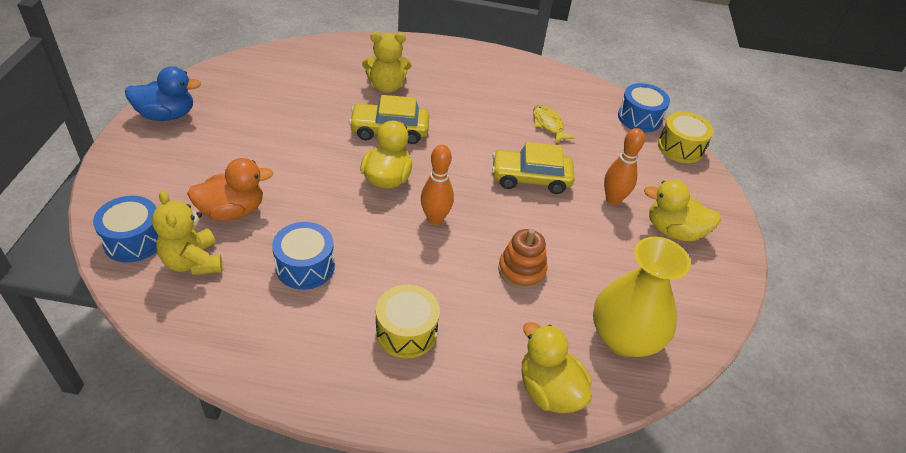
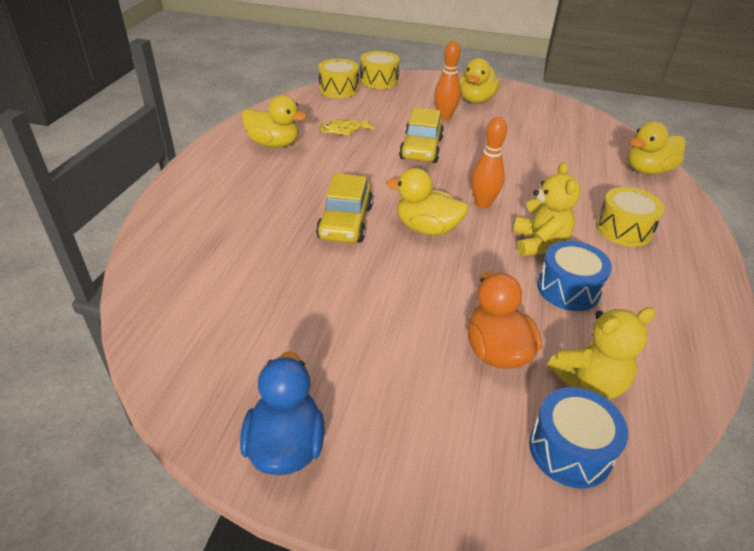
camera: 80 degrees left, 5 degrees down
(386, 86) = (259, 219): yellow teddy bear -> yellow teddy bear (539, 243)
(505, 84) = (274, 144): none -> yellow duck
(521, 270) = (535, 167): orange stacking toy -> none
(624, 338) = (587, 135): yellow vase -> none
(639, 118) = (338, 89): blue drum -> yellow drum

